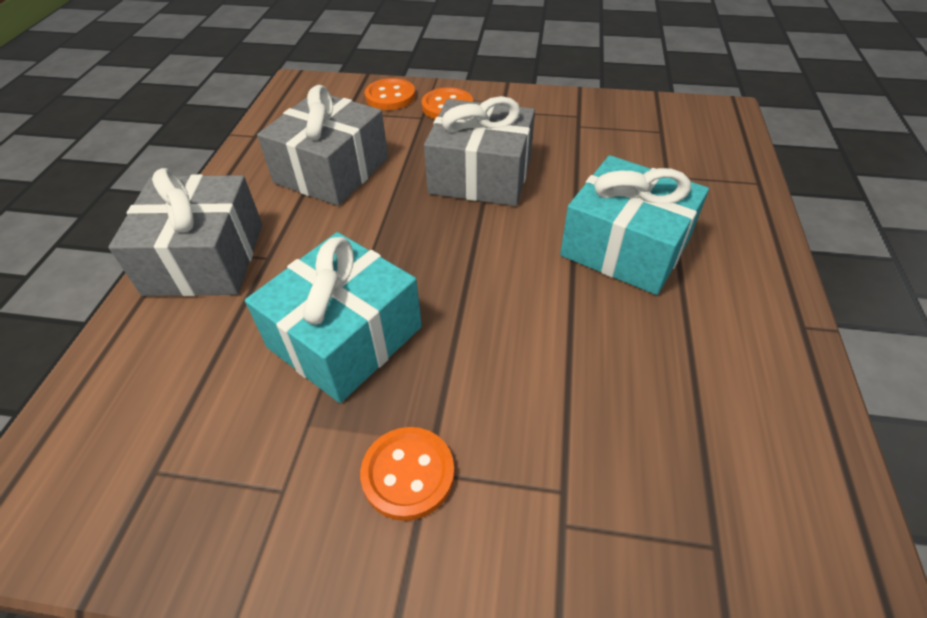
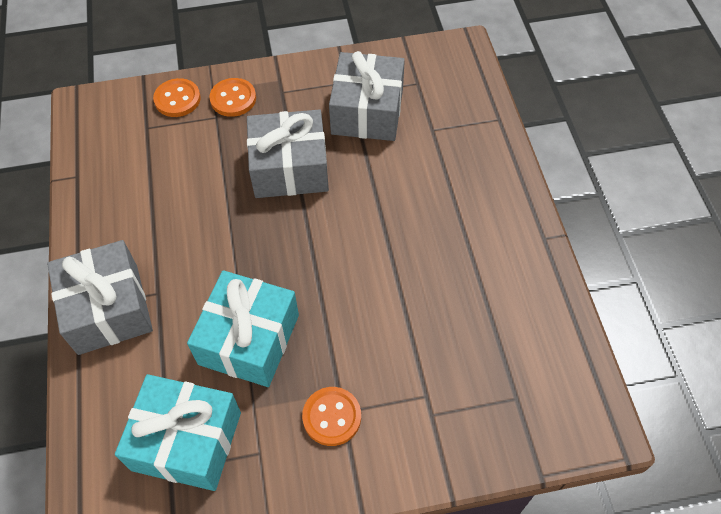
camera: 20 degrees left, 10 degrees up
(332, 170) = (166, 196): grey gift -> grey gift (367, 111)
(625, 247) = (417, 206): turquoise gift -> turquoise gift (186, 441)

